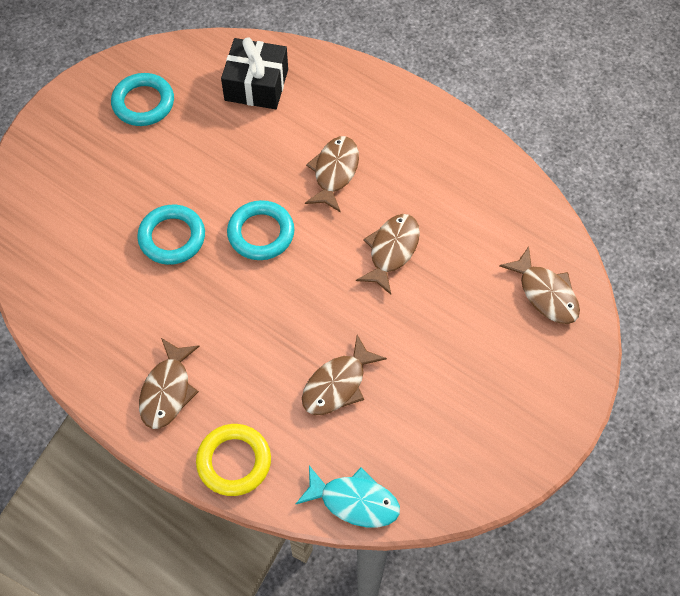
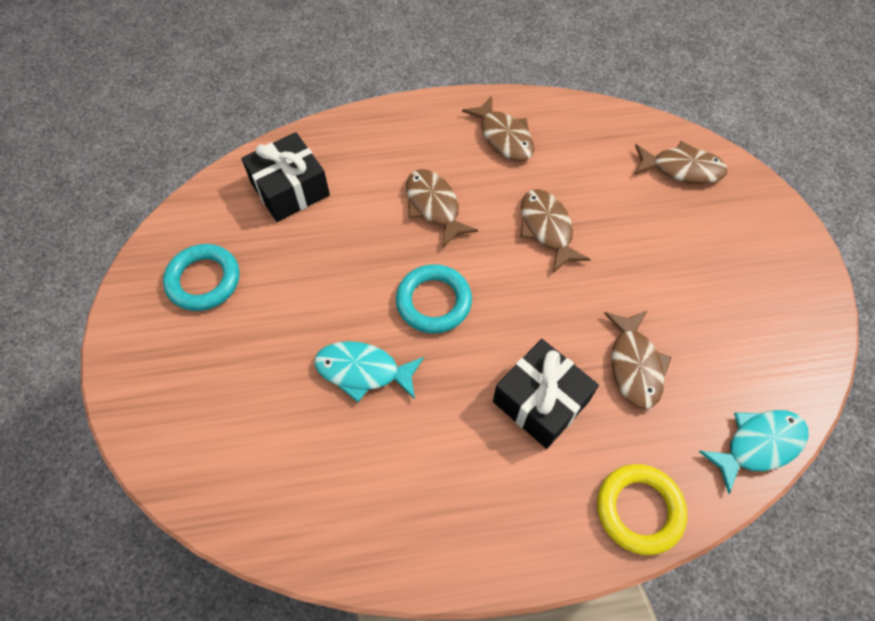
camera: 45 degrees left, 0 degrees up
(167, 391) = (515, 506): brown fish -> brown fish (504, 137)
(172, 237) = (363, 371): turquoise ring -> turquoise fish
(253, 350) = (541, 401): none -> black gift

